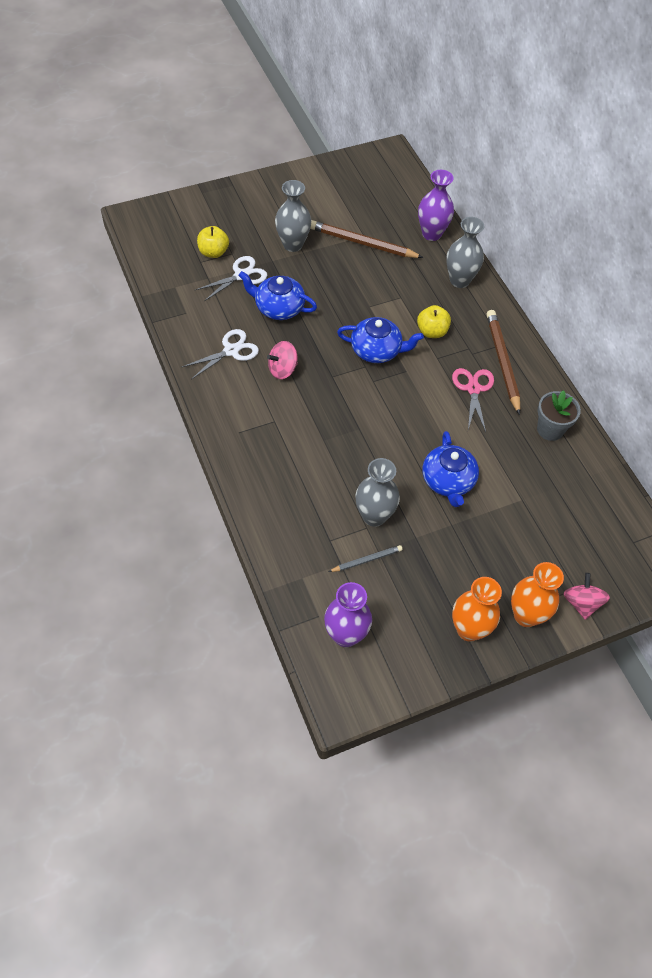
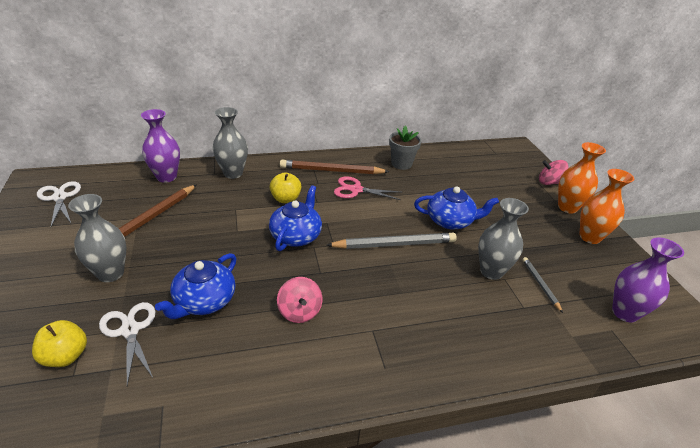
camera: 80 degrees left, 20 degrees down
(231, 351) = (254, 358): white scissors -> white scissors (60, 197)
(390, 430) = (395, 244): none -> grey pencil

